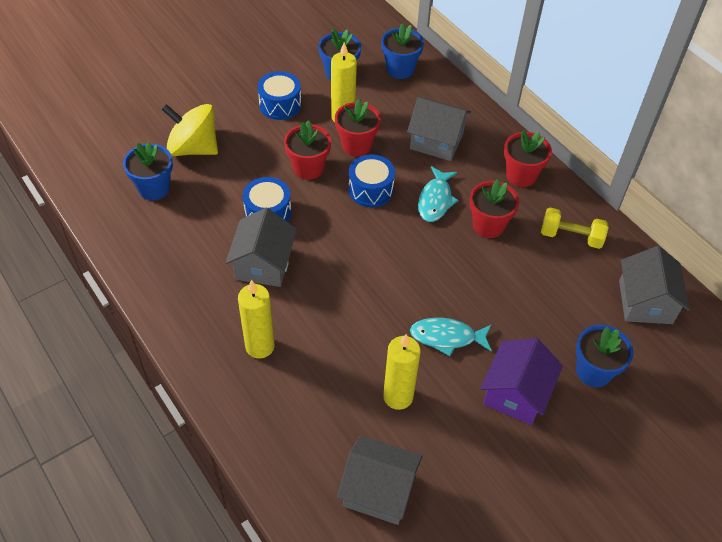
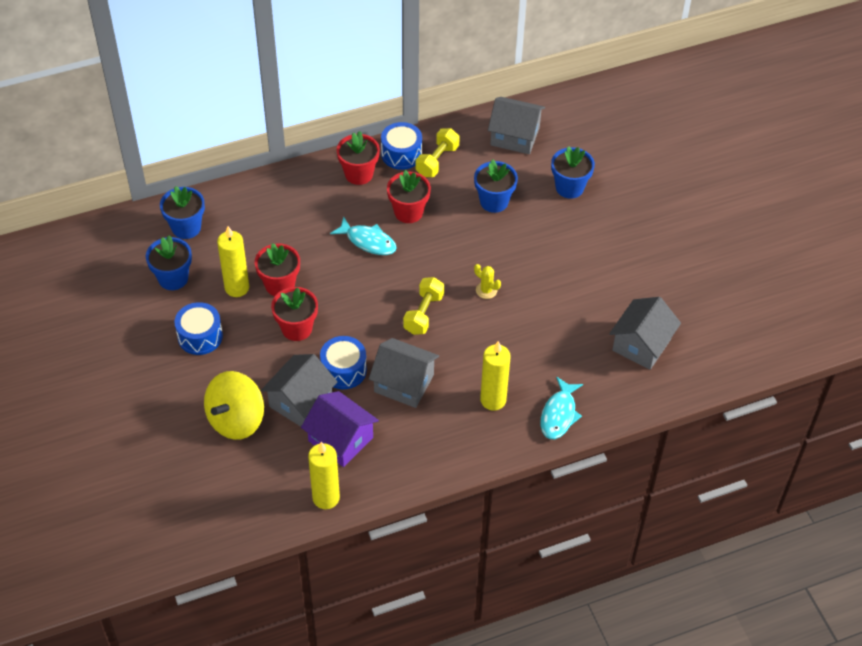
camera: 75 degrees left, 0 degrees up
(154, 188) = (281, 460): blue flower pot -> blue flower pot (494, 201)
(357, 263) = (423, 313): none -> yellow dumbbell
(370, 190) = (340, 286): blue drum -> blue drum (401, 154)
(398, 396) = (564, 315): yellow candle -> yellow candle (326, 498)
(407, 314) = (486, 290): none -> yellow cactus
(436, 141) = (296, 223): grey house -> grey house (301, 402)
(447, 337) = (516, 270): turquoise fish -> turquoise fish (559, 414)
(516, 393) = (578, 240): purple house -> purple house (341, 439)

